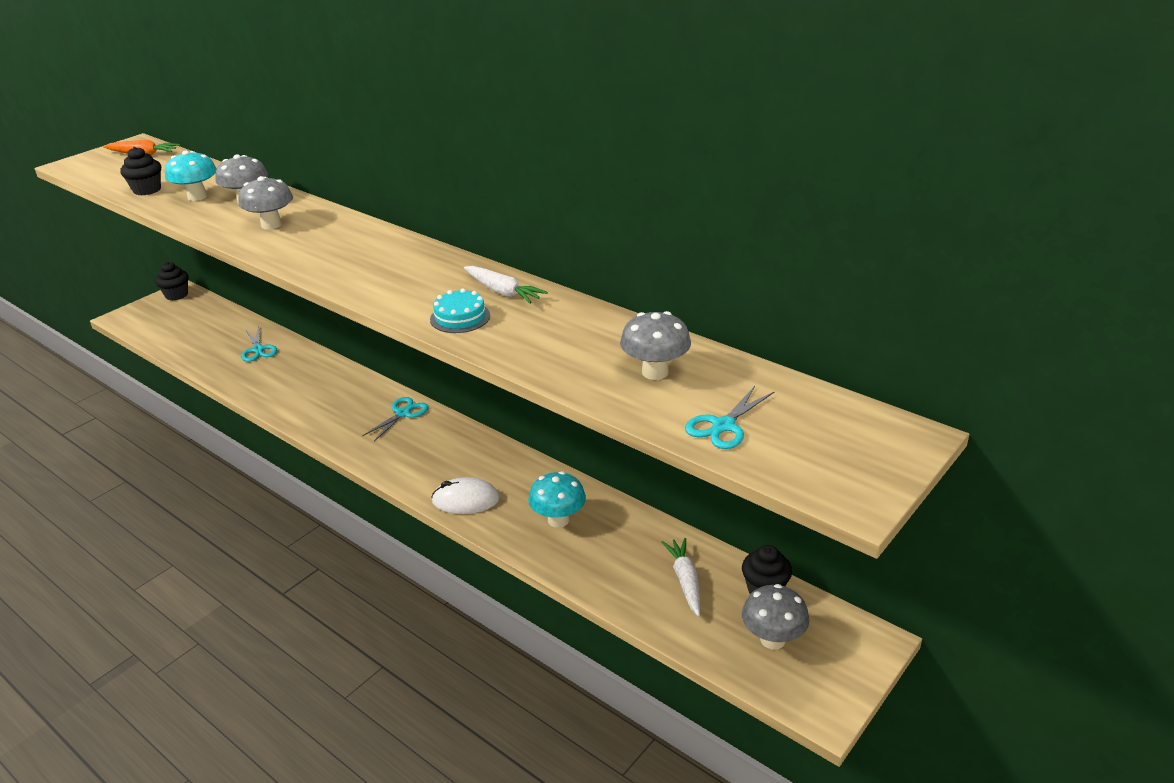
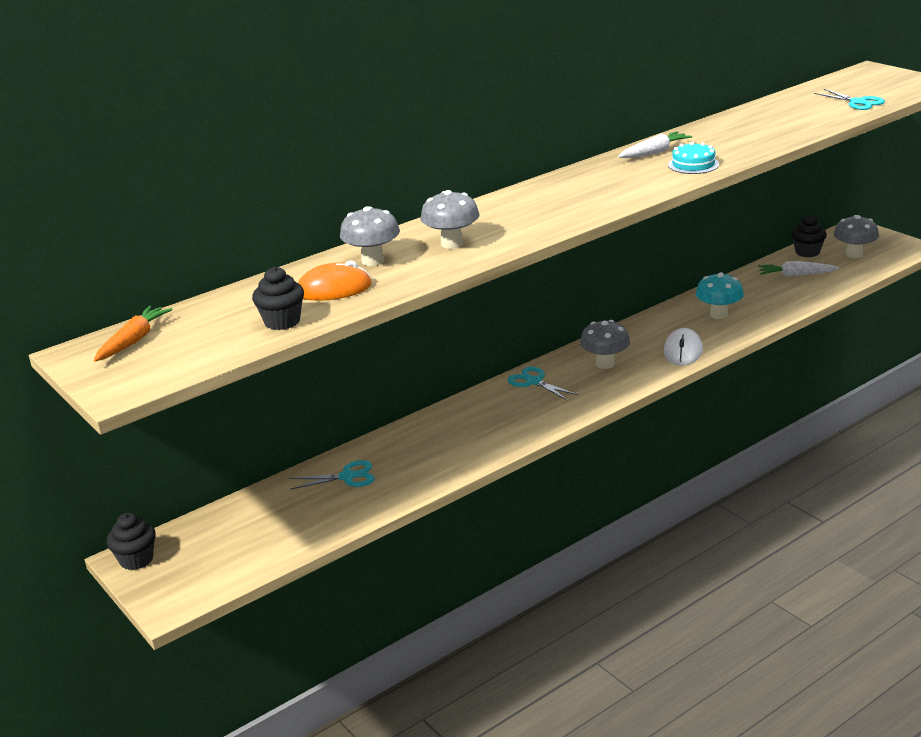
camera: 75 degrees left, 5 degrees down
(197, 197) = (334, 289): turquoise mushroom -> orange mouse
(655, 372) = (791, 114): grey mushroom -> grey mushroom (605, 364)

